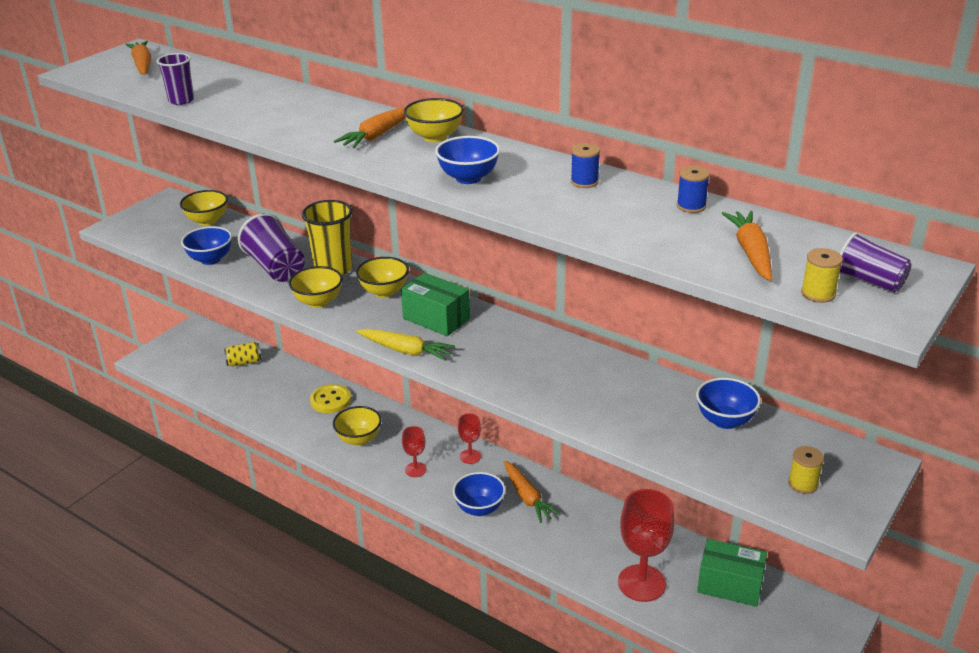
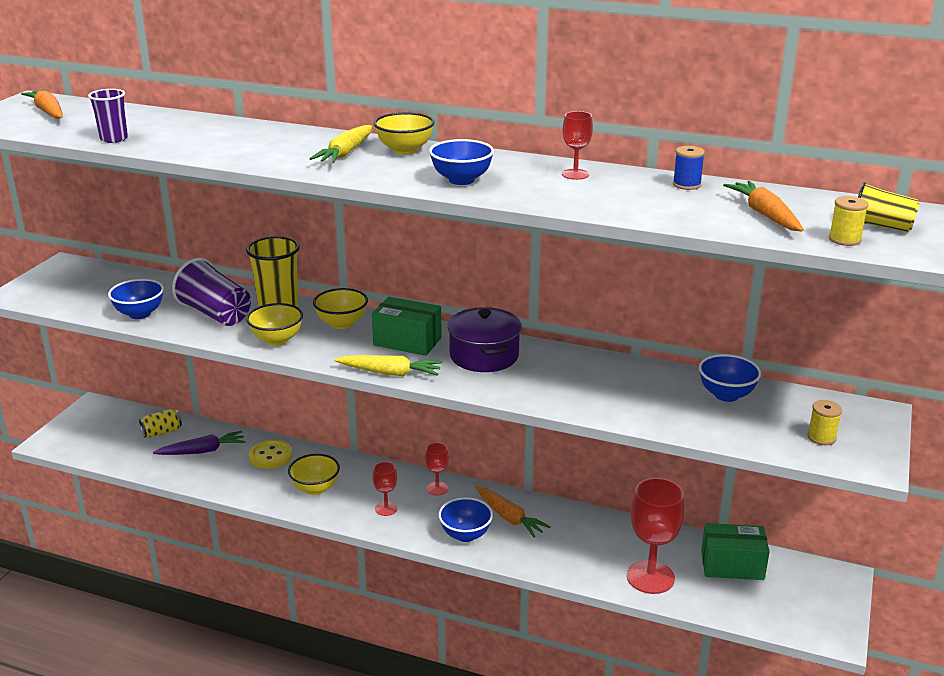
camera: 15 degrees left, 5 degrees down
(207, 221) = (119, 279): yellow bowl -> none
(273, 386) = (202, 451): none -> purple carrot
(377, 135) = (345, 153): orange carrot -> yellow carrot
(502, 343) = (484, 356): none -> purple pot
(584, 182) = (575, 174): blue spool -> red goblet
(869, 281) = (881, 226): purple cup -> yellow cup

